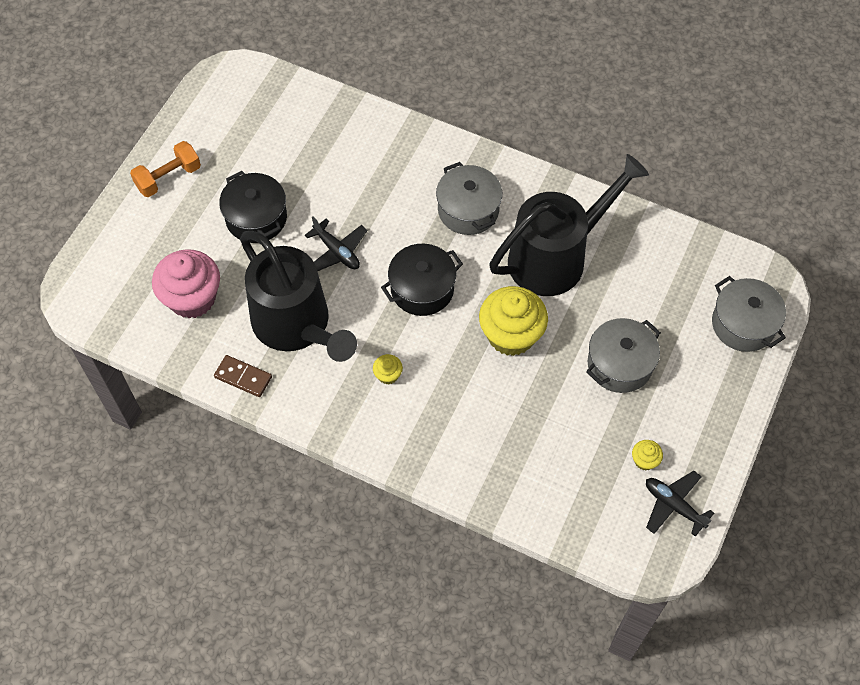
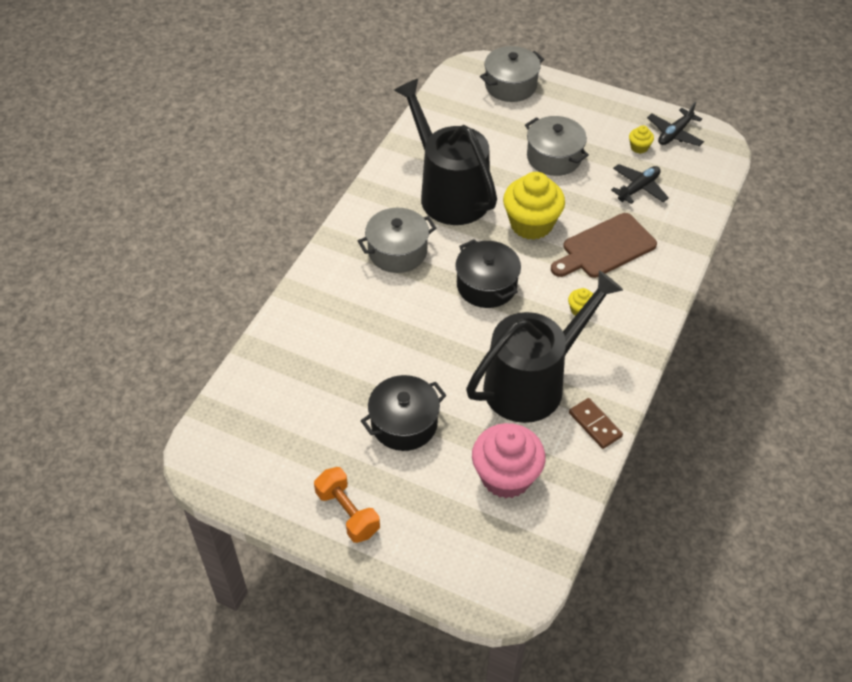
camera: 90 degrees left, 10 degrees down
(243, 377) = (595, 424): brown domino -> brown domino turned 60 degrees counterclockwise
(337, 251) = (445, 352): black plane -> black plane (638, 188)
(477, 407) = (605, 248): none -> brown cutting board

